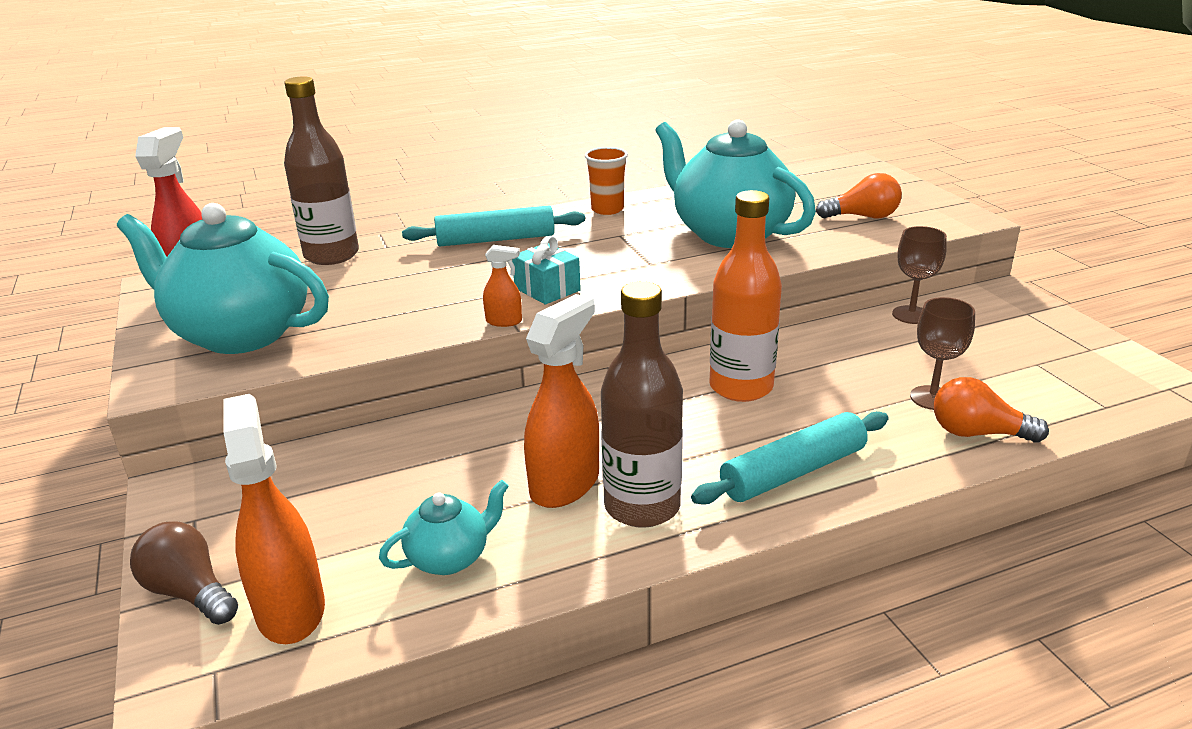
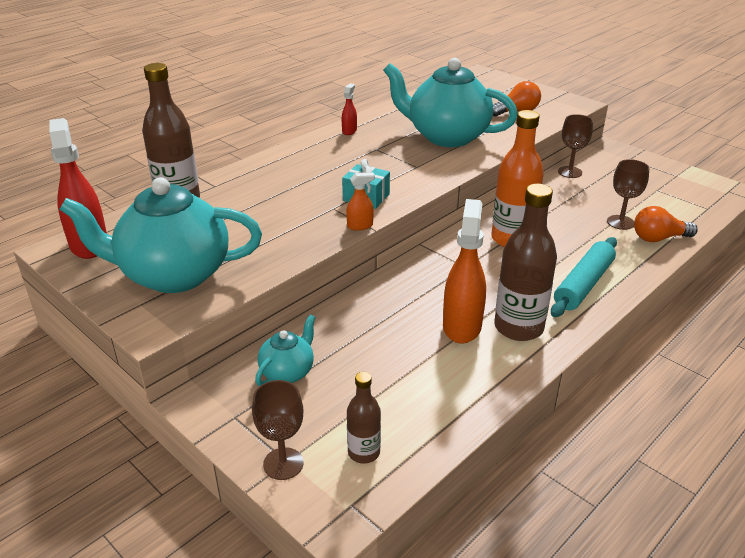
camera: 25 degrees left, 5 degrees up
(190, 592) = (283, 464): brown light bulb -> brown goblet
(290, 609) = (364, 452): orange spray bottle -> brown bottle
(450, 557) = (433, 390): turquoise teapot -> turquoise teapot (288, 372)
(496, 240) = (293, 167): turquoise rolling pin -> none
(607, 209) = (349, 131): orange cup -> red spray bottle

